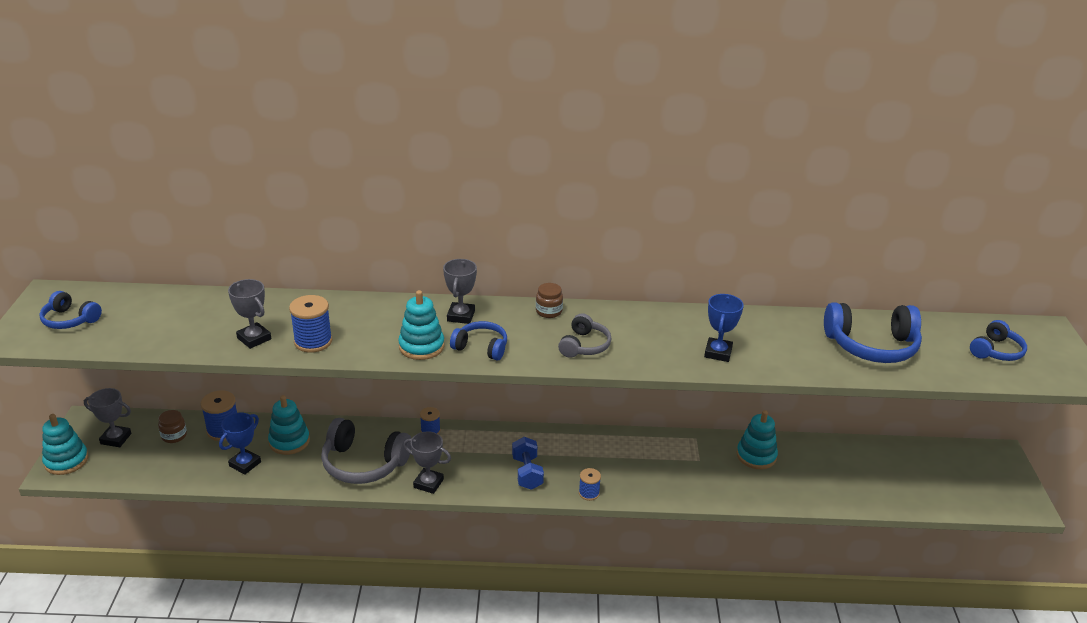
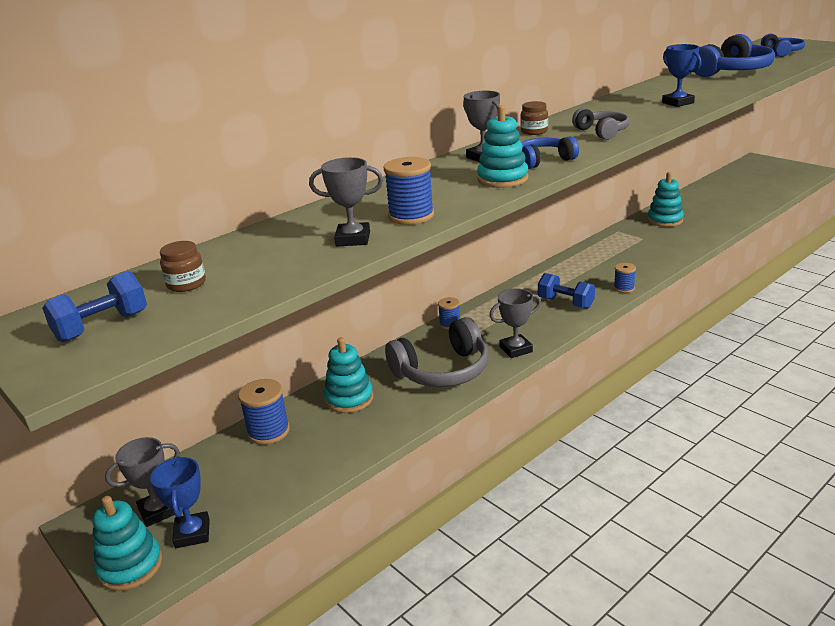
camera: 40 degrees left, 5 degrees down
(70, 320) = (102, 326): blue headphones -> blue dumbbell
(174, 436) = (223, 467): brown jar -> brown jar (186, 284)
(245, 464) = (341, 437): blue trophy -> blue trophy (192, 533)

